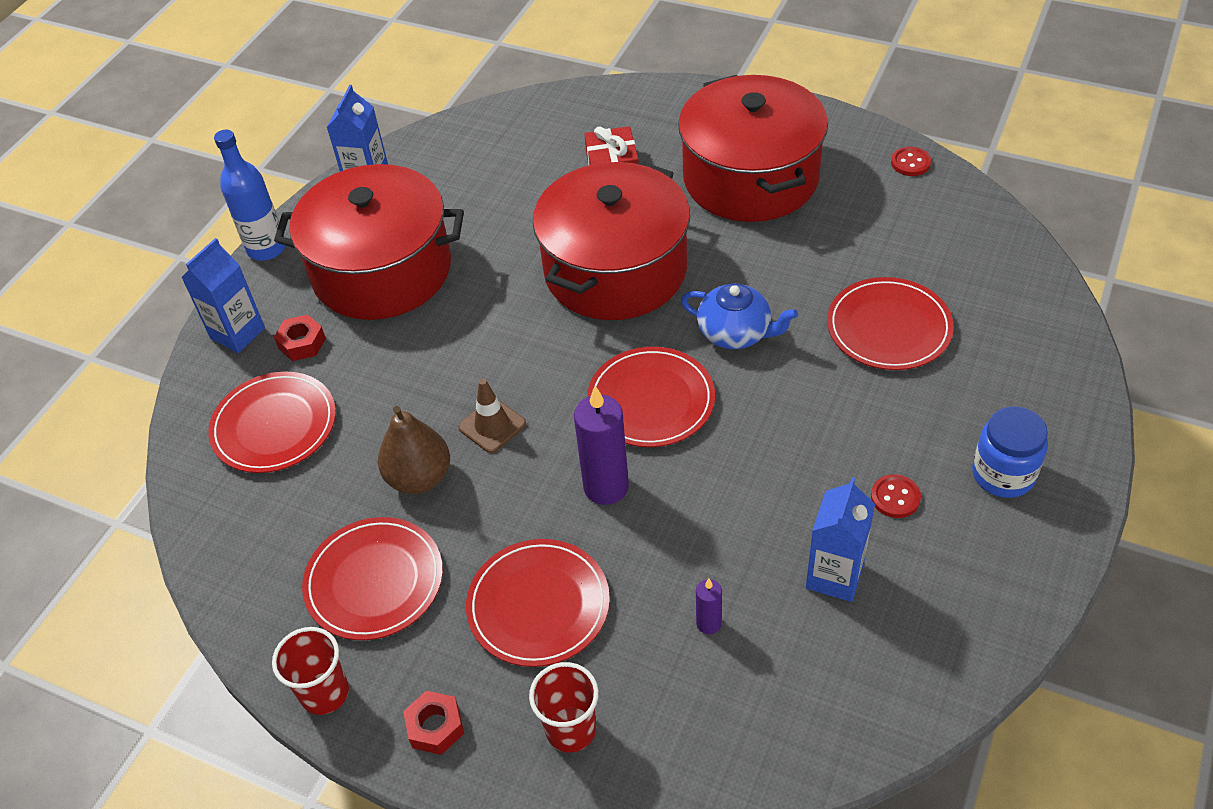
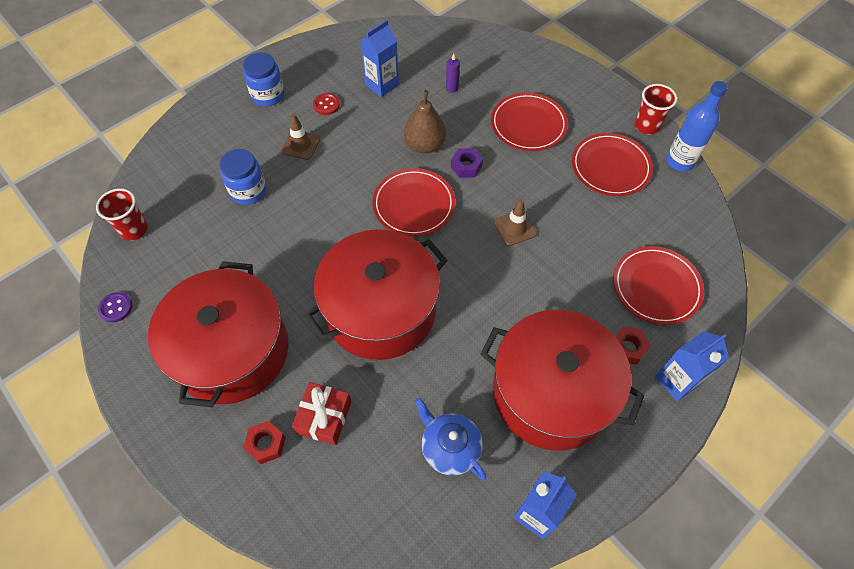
camera: 160 degrees left, 10 degrees up
(266, 248) = (644, 467): blue bottle -> blue bottle (680, 161)
(419, 477) = (570, 213): brown pear -> brown pear (425, 145)
(435, 727) = (596, 94): red nut -> red nut (266, 444)
(571, 729) = (535, 73): red cup -> red cup (134, 230)
(606, 487) = (466, 166): purple candle -> purple nut
(735, 333) = (336, 226): blue teapot -> blue teapot (450, 447)
(876, 416) = (300, 145): none -> brown traffic cone
(888, 327) = (248, 191): red plate -> blue jar
(910, 163) = (116, 308): red button -> purple button

